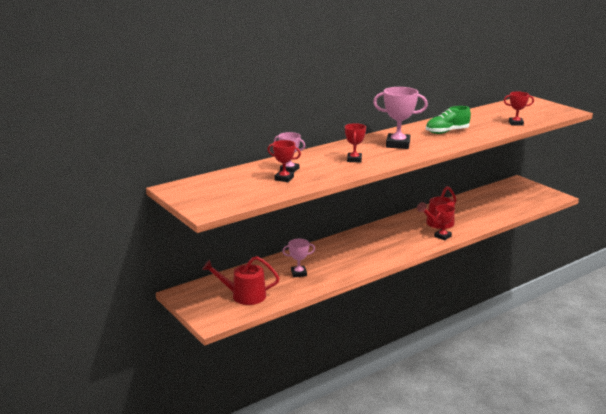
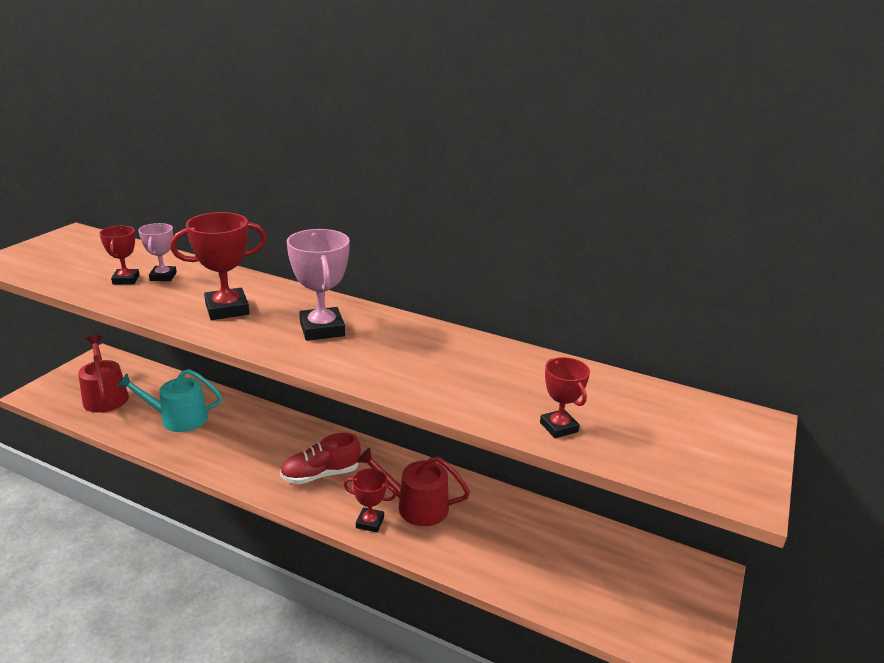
camera: 60 degrees right, 5 degrees up
(298, 273) = (178, 418): pink trophy -> turquoise watering can
(354, 159) = (227, 309): red trophy -> red trophy, size x1.67
(394, 241) = (321, 474): none -> red shoe
(447, 132) = (427, 360): green shoe -> none

